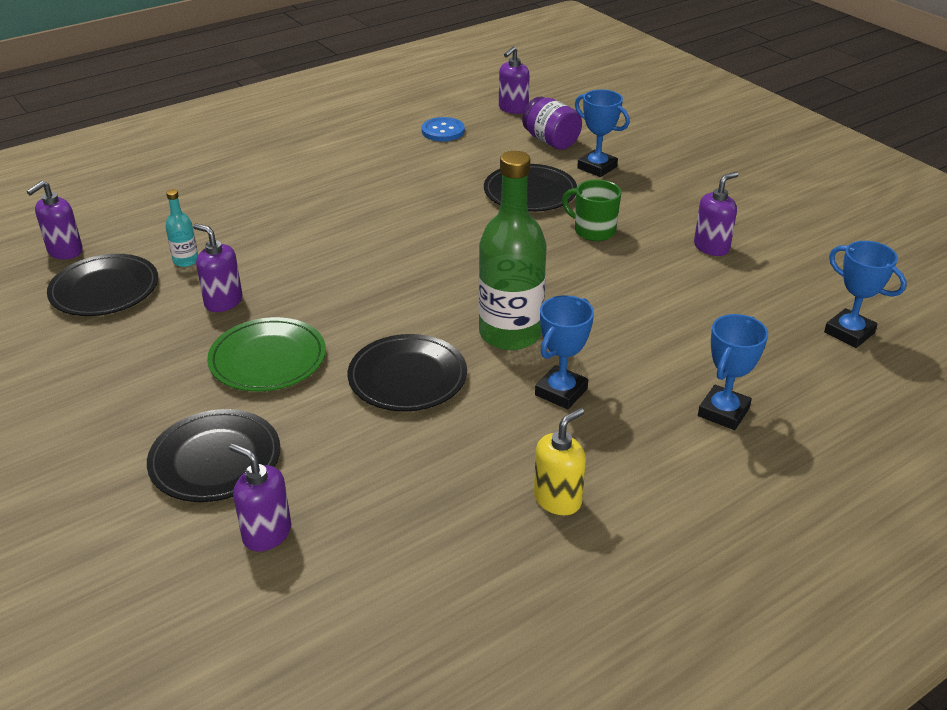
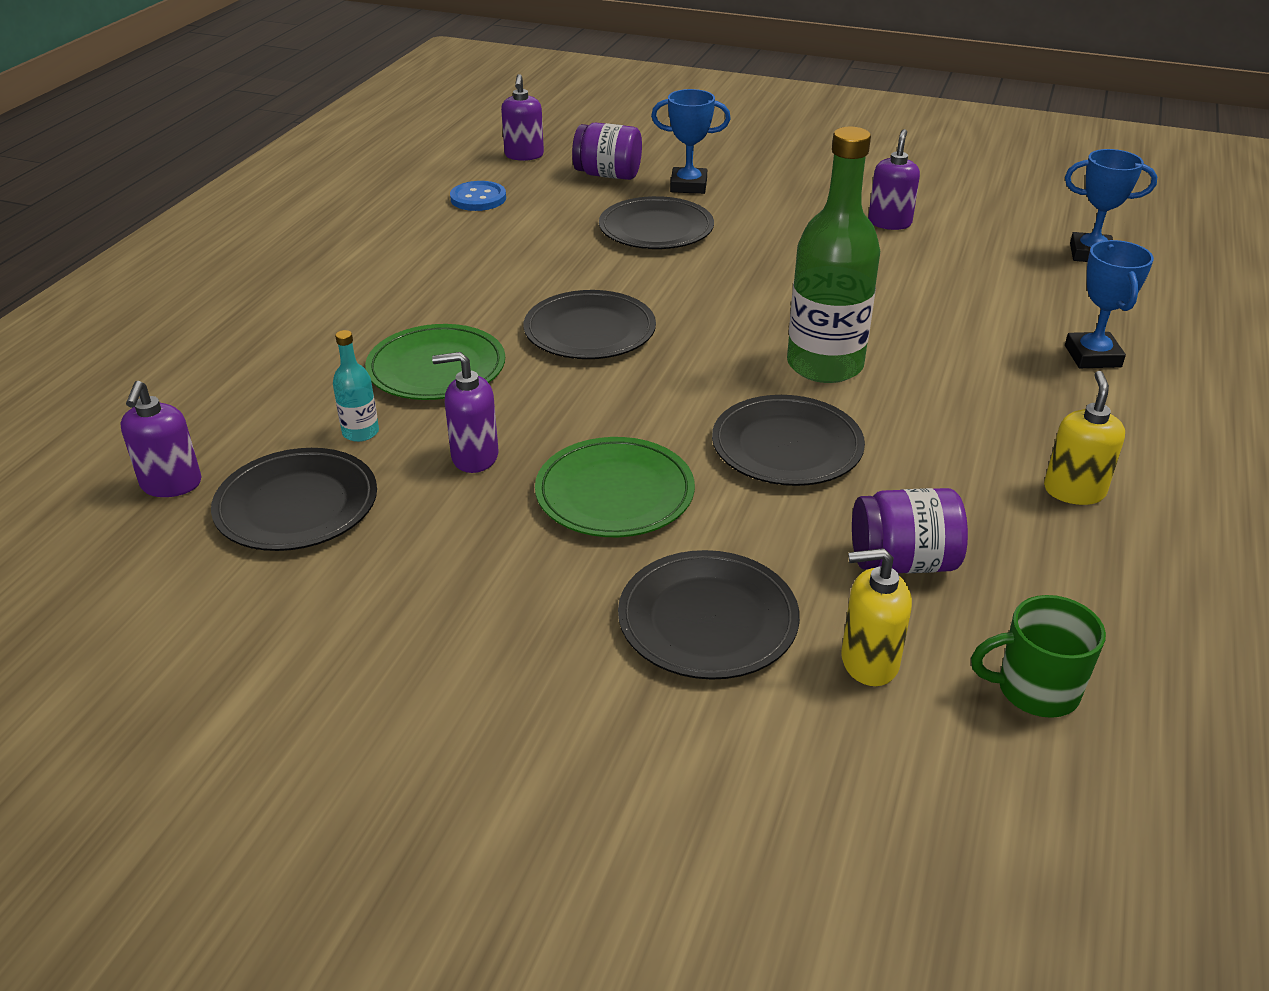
camera: 35 degrees left, 0 degrees up
(266, 533) = (868, 662): purple soap dispenser -> yellow soap dispenser
(273, 237) = (436, 368): none -> green plate
(373, 486) = (903, 562): none -> purple jar
(391, 248) = (589, 331): none -> black plate
(561, 392) = (943, 397): blue trophy -> none
(593, 231) = (767, 244): green mug -> green mug (1035, 690)

